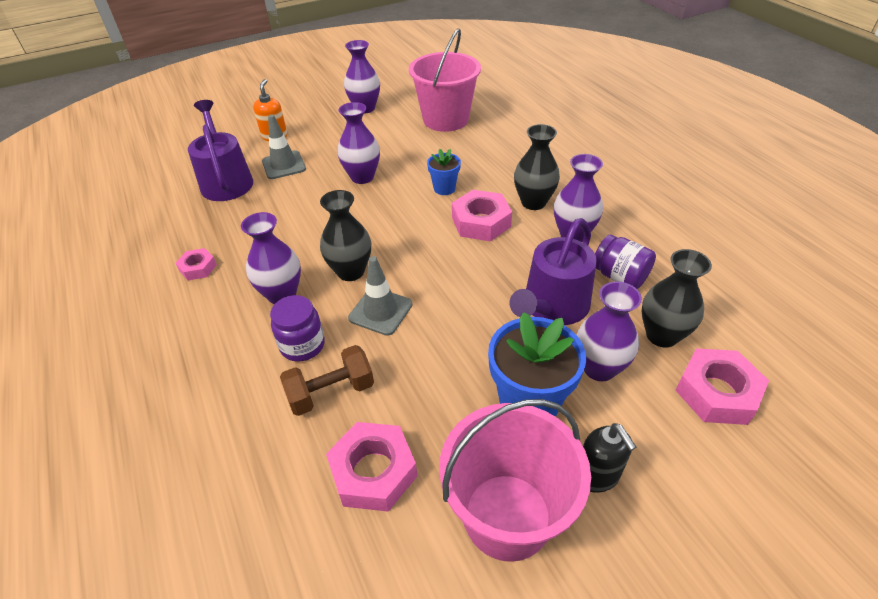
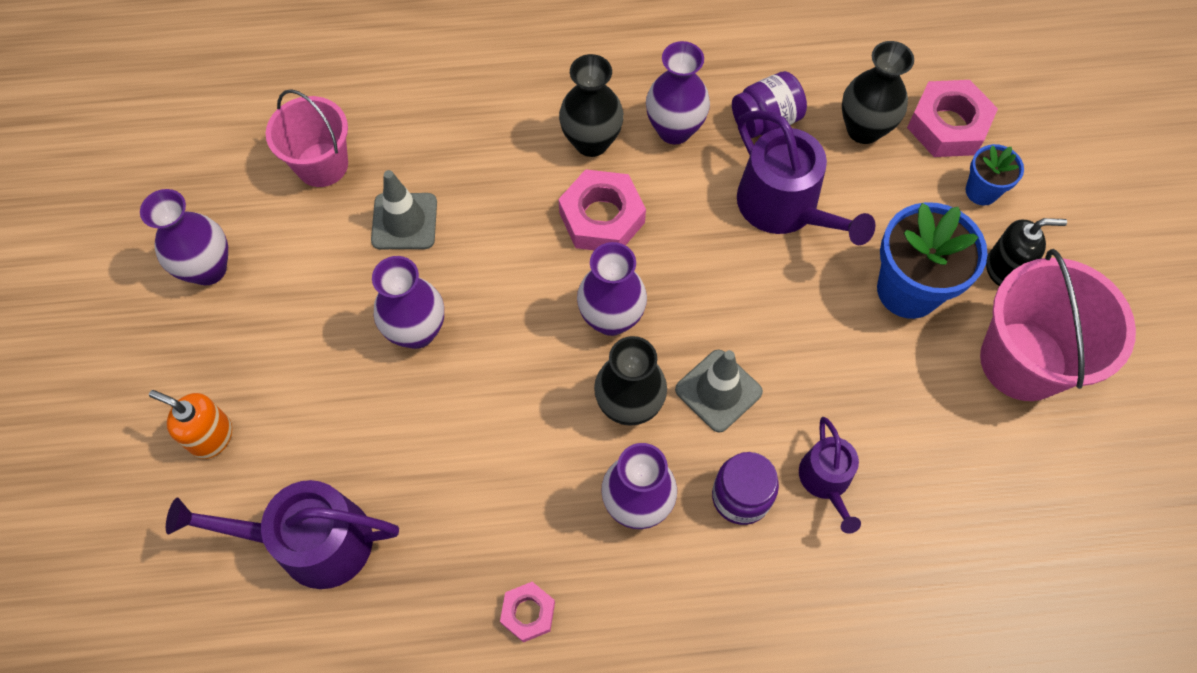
camera: 70 degrees left, 20 degrees up
(284, 165) = (316, 440): grey traffic cone -> grey traffic cone (404, 221)
(331, 392) = (826, 481): brown dumbbell -> purple watering can
(373, 471) = (942, 464): pink nut -> none
(444, 188) = (505, 233): blue flower pot -> blue flower pot (981, 191)
(445, 119) = (322, 165): pink bucket -> pink bucket, size x0.66
(599, 368) = (885, 206): purple vase -> purple vase (611, 318)

